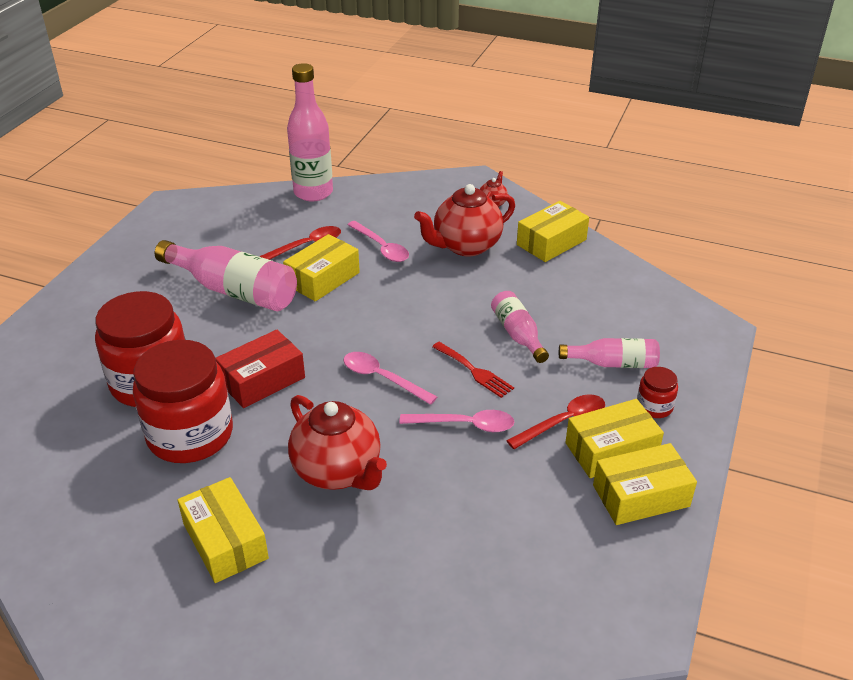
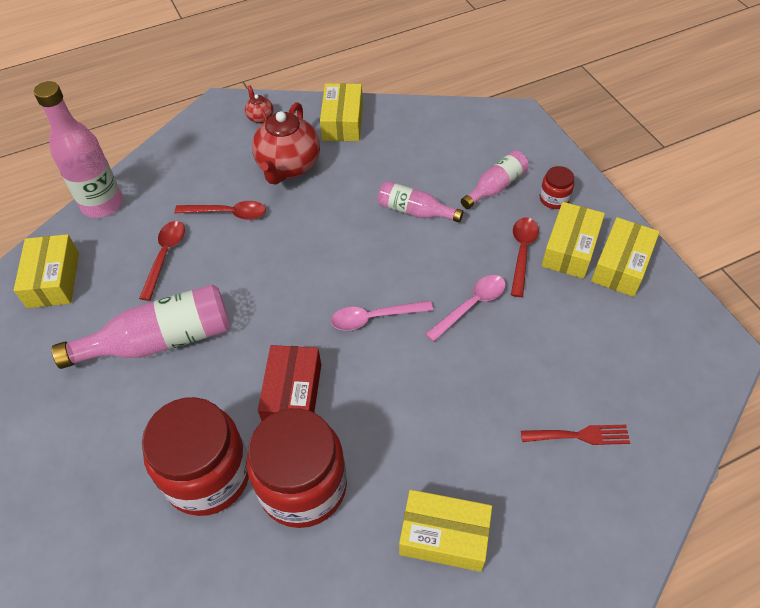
camera: 45 degrees left, 15 degrees up
(323, 279) = (219, 274): yellow box -> yellow box (53, 280)
(338, 471) = (443, 413): red teapot -> none
(381, 247) = (228, 213): pink spoon -> red spoon
(474, 371) = (425, 261): red fork -> red fork (580, 435)

